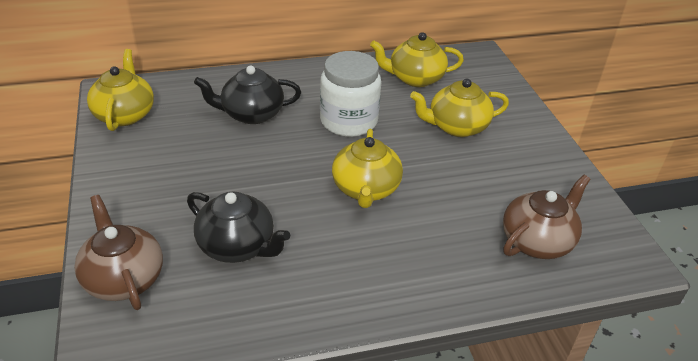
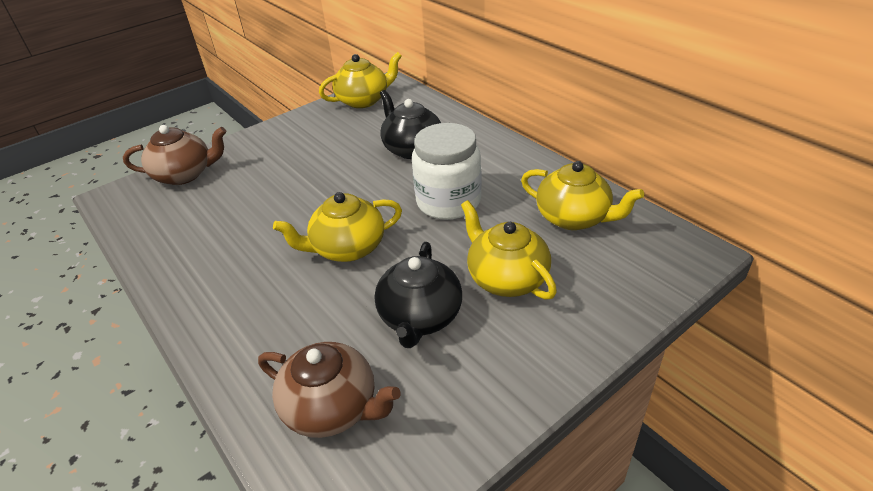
camera: 70 degrees right, 0 degrees up
(123, 278) = (185, 174): brown teapot -> brown teapot turned 45 degrees clockwise
(237, 246) = (236, 207): black teapot -> black teapot (420, 317)
(415, 78) = (574, 218): yellow teapot -> yellow teapot turned 150 degrees clockwise

